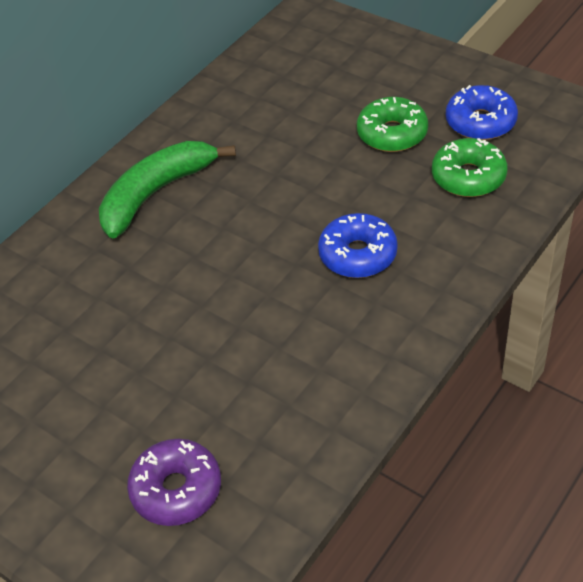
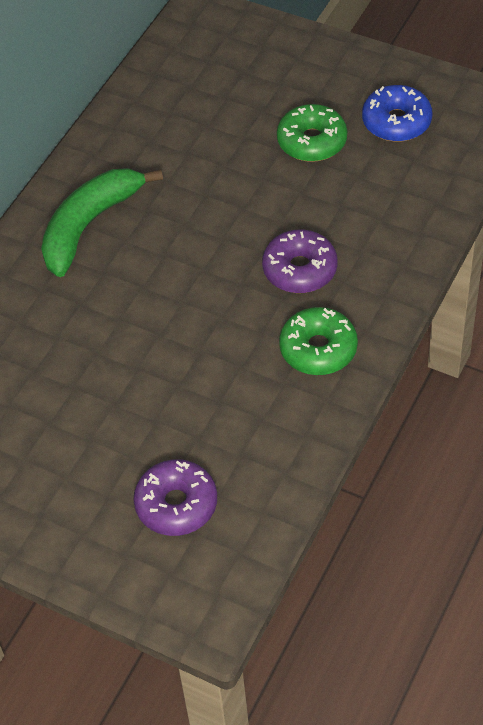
camera: 10 degrees left, 5 degrees up
(358, 254) = (300, 269): blue donut -> purple donut
(468, 177) = (392, 181): green donut -> green donut (318, 349)

